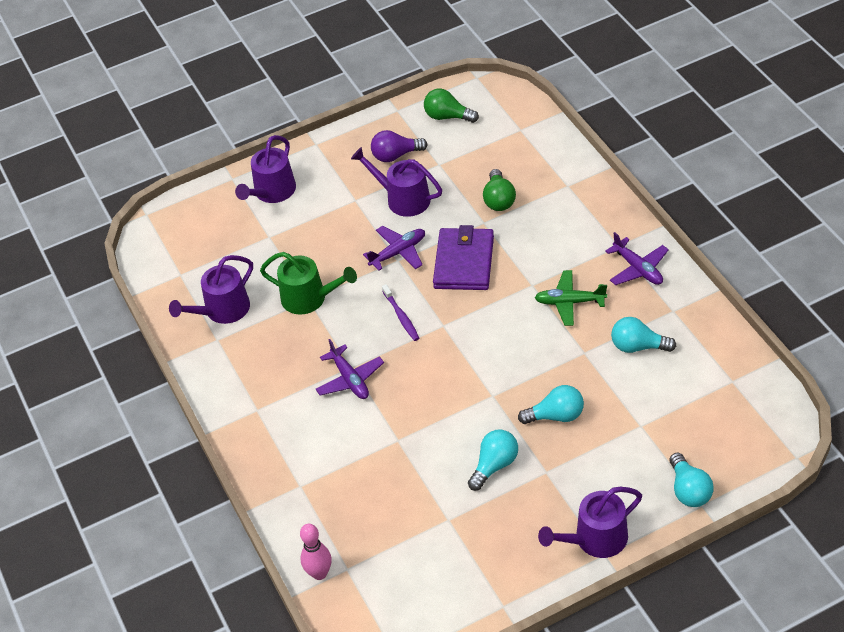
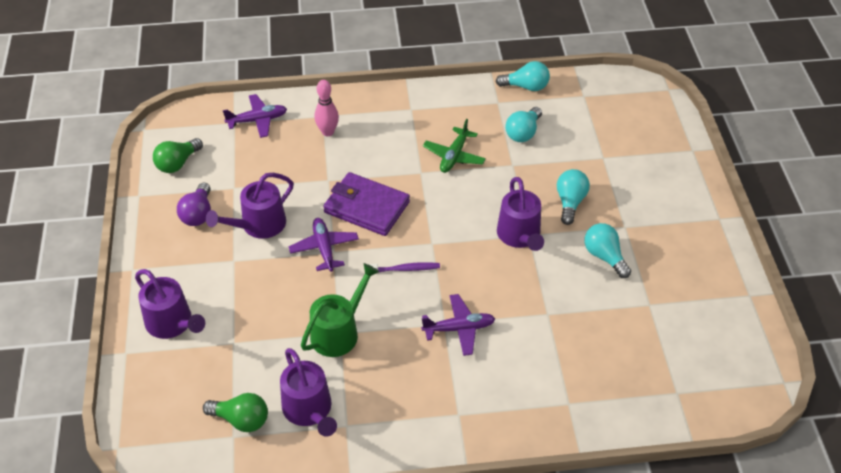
camera: 75 degrees left, 0 degrees up
(319, 573) = (675, 415): pink bowling pin -> pink bowling pin (328, 132)
(499, 200) = (308, 162): green light bulb -> green light bulb (241, 420)
(595, 539) = (703, 218): purple watering can -> purple watering can (520, 235)
(638, 269) = (443, 106): purple plane -> purple plane (257, 120)
(689, 490) = (676, 152): turquoise light bulb -> turquoise light bulb (526, 87)

